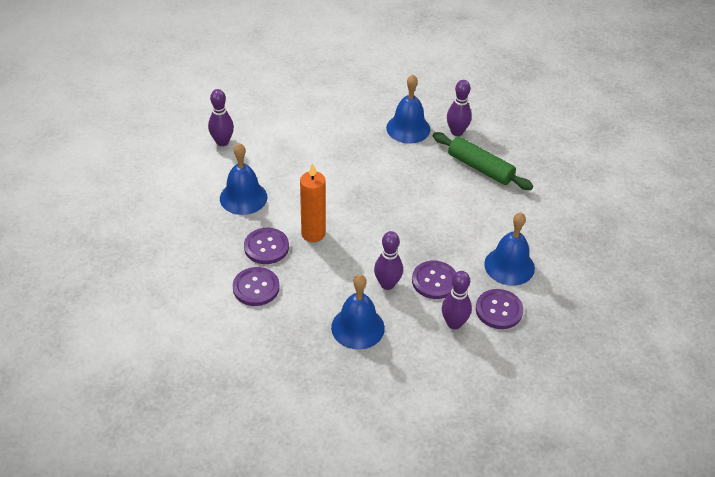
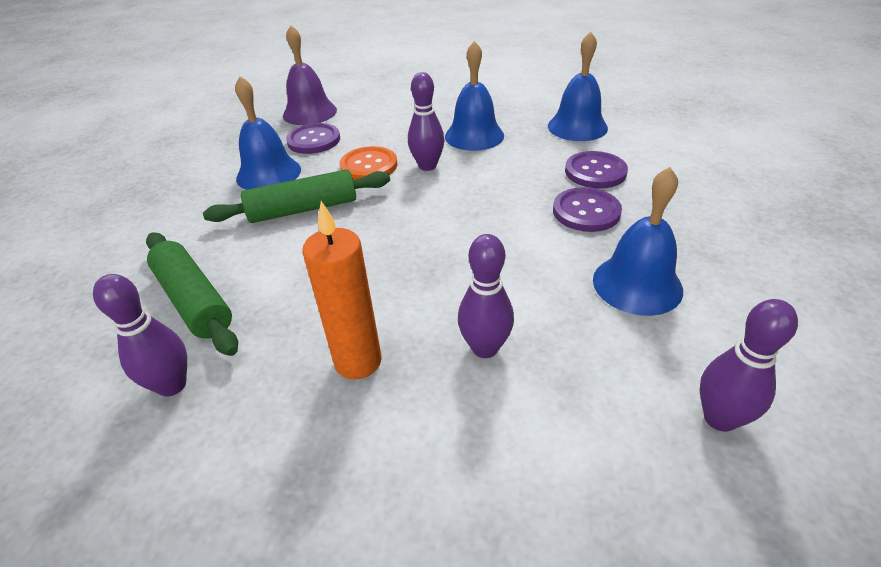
camera: 165 degrees left, 5 degrees down
(313, 234) = (515, 223): orange candle -> orange candle (358, 361)
(408, 128) = (269, 408): blue bell -> blue bell (577, 127)
(434, 281) = (369, 166): purple button -> orange button
(454, 323) = (369, 134): purple bowling pin -> purple bowling pin (485, 348)
(460, 233) = (303, 209): none -> green rolling pin
(530, 354) = (310, 112): none -> purple bell

